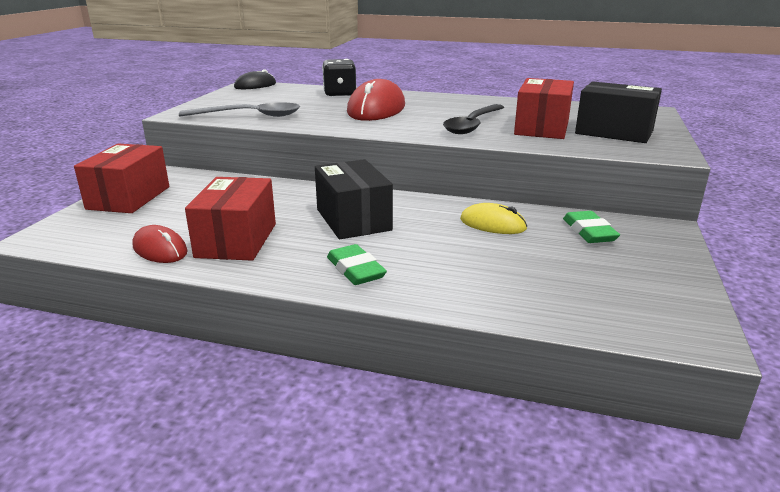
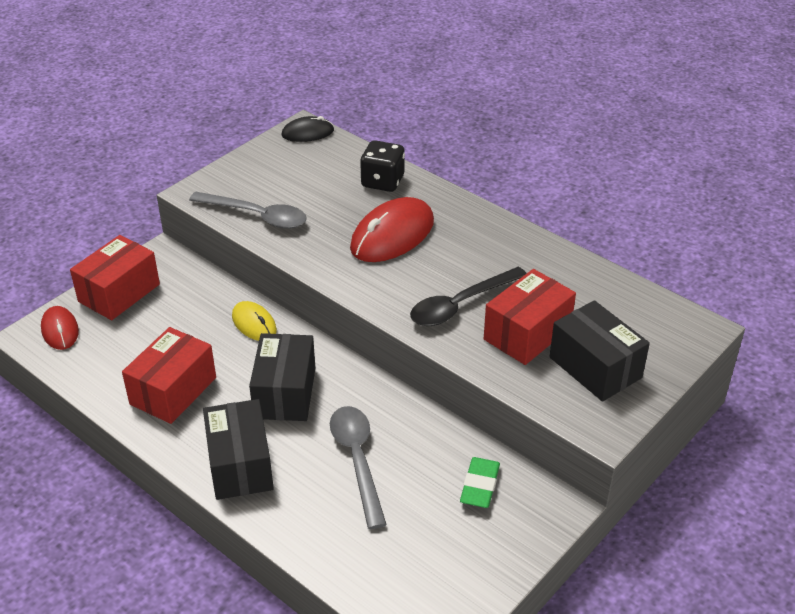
camera: 25 degrees right, 15 degrees up
(160, 249) = (110, 383): red mouse -> red mouse (60, 330)
(355, 270) = (240, 465): green eraser -> black box
(467, 241) = (357, 460): none -> grey spoon
(492, 224) = (402, 443): yellow mouse -> yellow mouse (254, 323)

